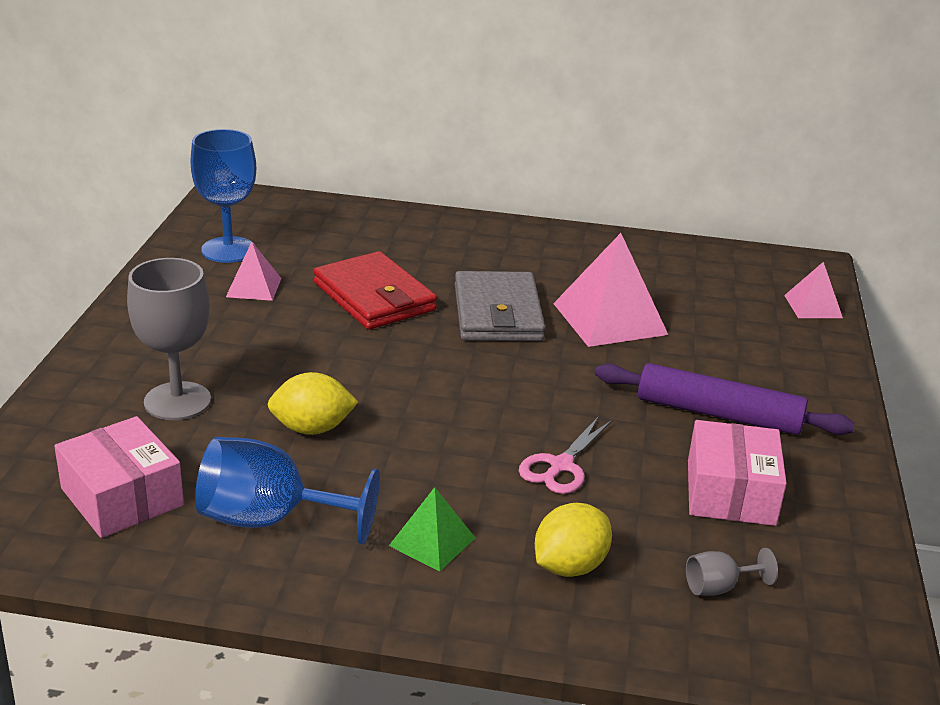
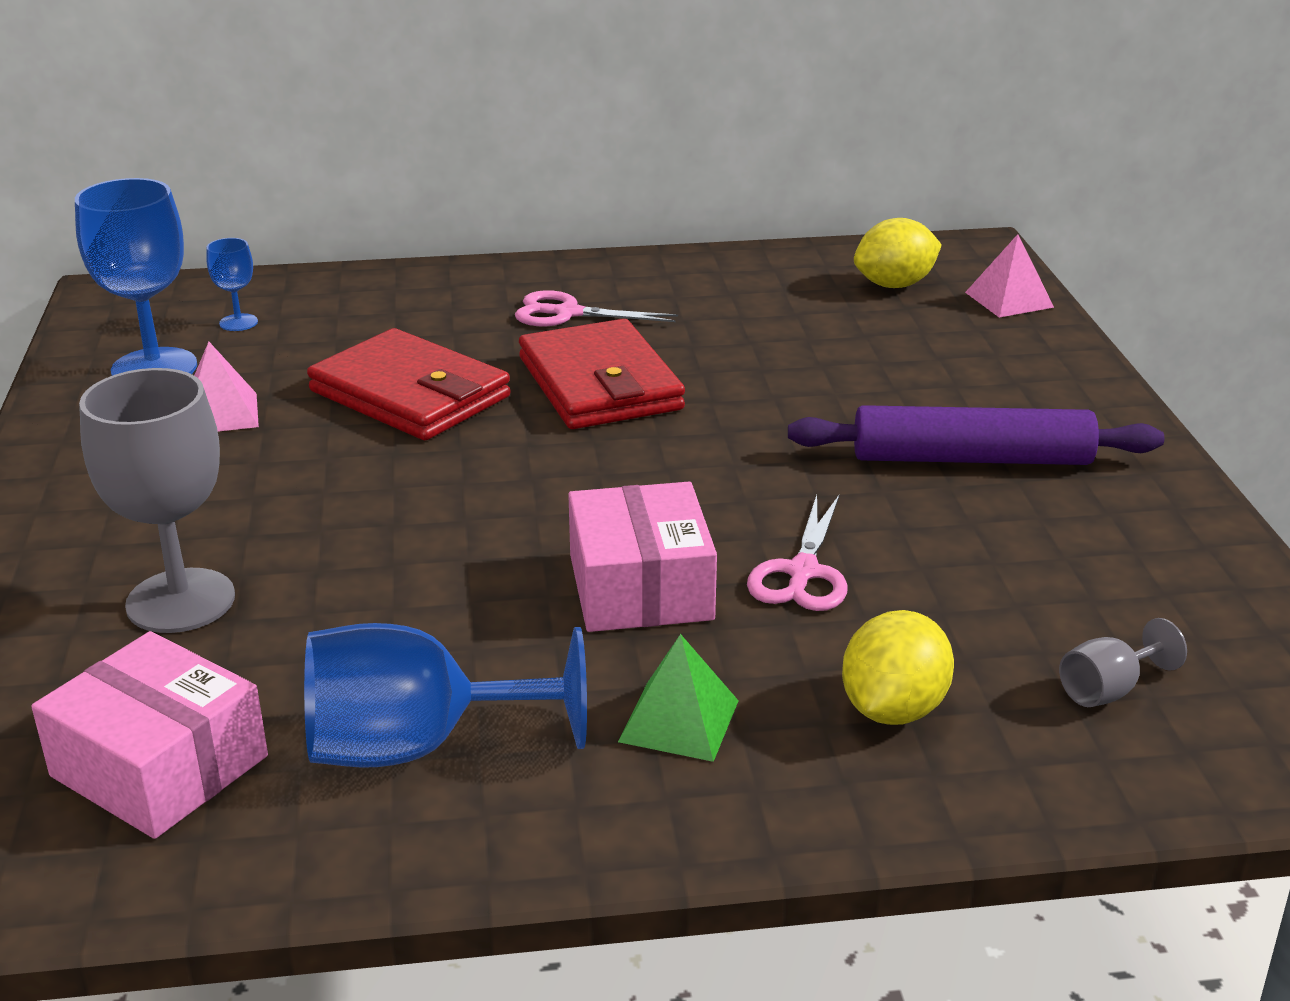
camera: 15 degrees left, 0 degrees up
(292, 229) = (238, 322): none -> blue goblet
(312, 428) = (413, 597): yellow lemon -> yellow lemon (894, 285)
(497, 313) = (600, 384): grey wallet -> red wallet
(502, 260) = (568, 313): none -> pink scissors
(609, 318) = (757, 363): pink pyramid -> none
(730, 492) = (1047, 558): pink box -> pink box (640, 587)

